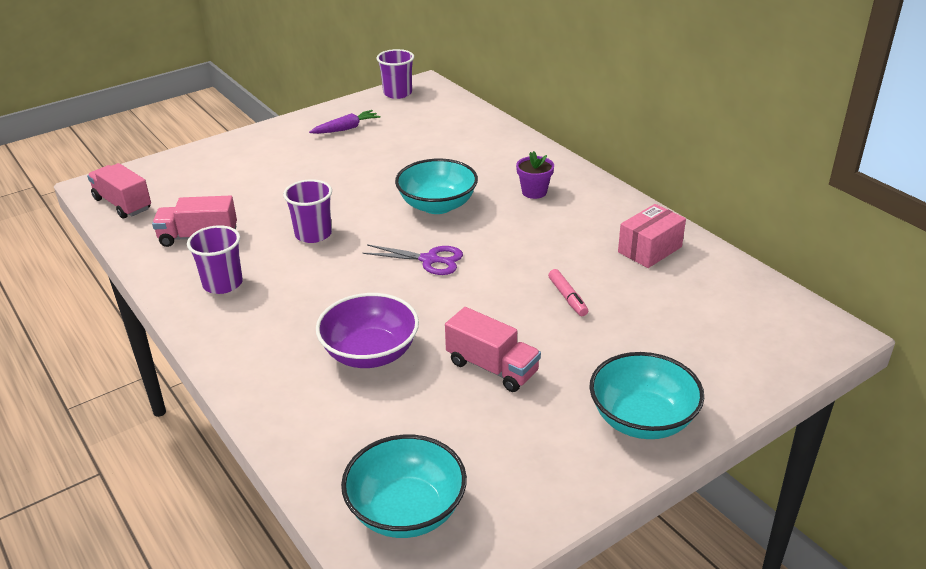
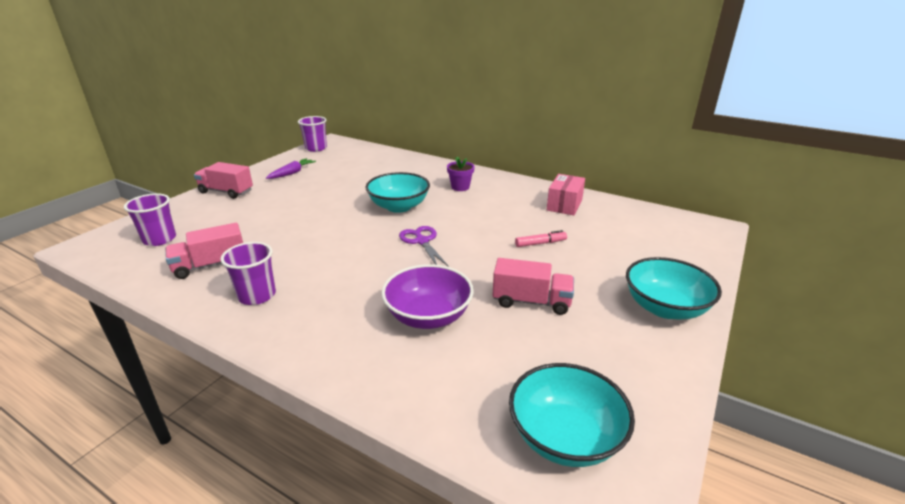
camera: 25 degrees left, 5 degrees down
(123, 204) = (118, 255): pink truck -> pink truck (226, 192)
(313, 234) = (314, 243): purple cup -> purple cup (159, 239)
(429, 260) = (422, 241): purple scissors -> purple scissors turned 105 degrees counterclockwise
(567, 297) = (540, 243): pink marker -> pink marker turned 60 degrees counterclockwise

